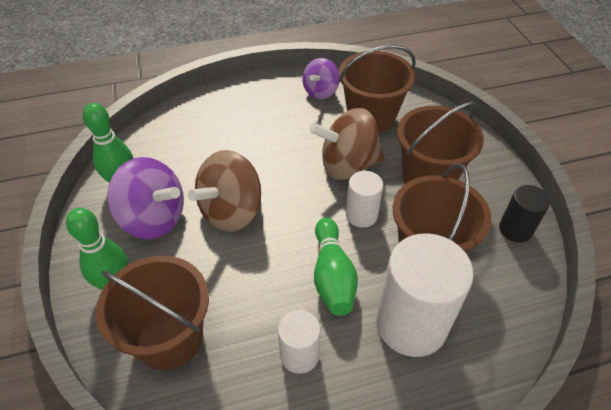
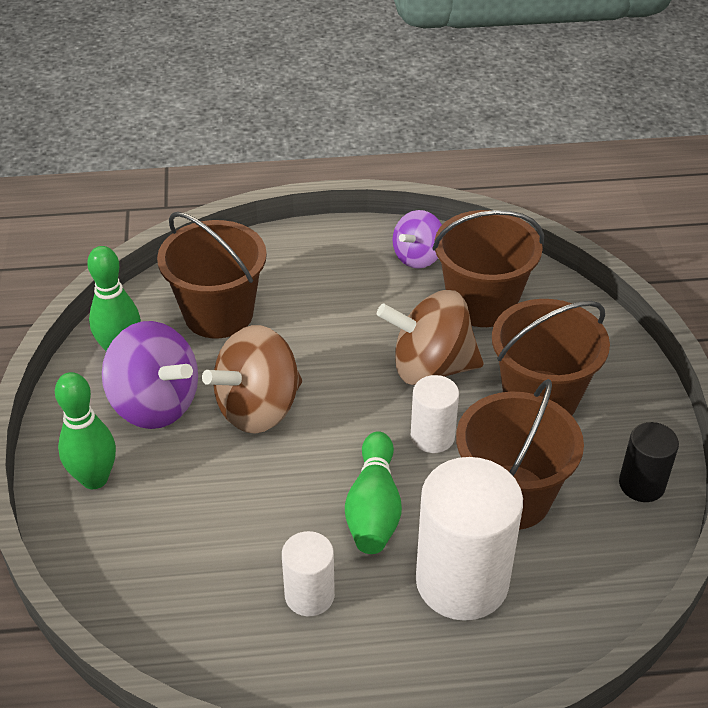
camera: 10 degrees right, 5 degrees down
(169, 338) = (152, 552): brown bucket -> brown bucket (218, 314)

